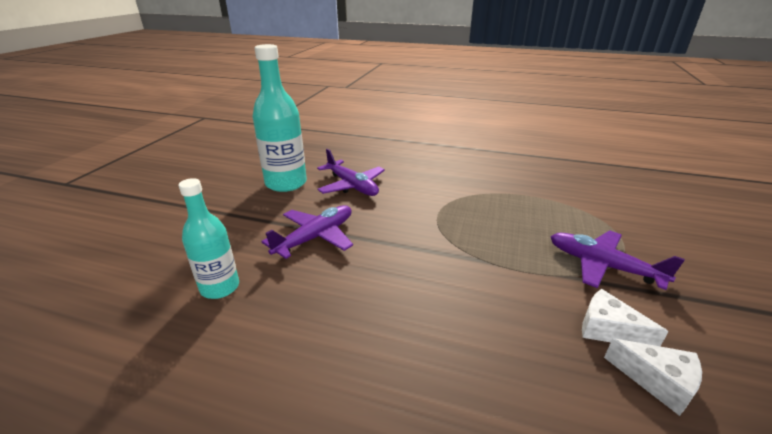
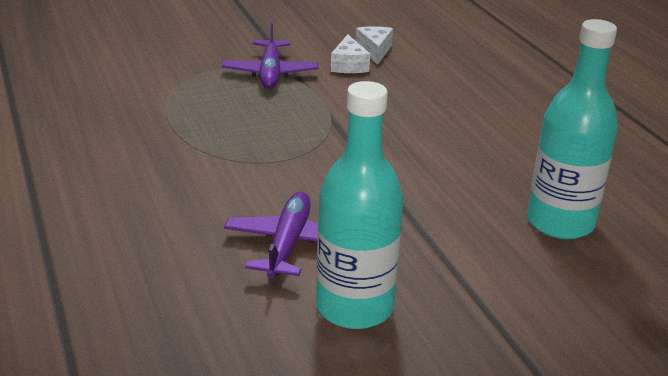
camera: 130 degrees left, 0 degrees up
(220, 287) = (560, 223): turquoise bottle -> turquoise bottle, size x1.60
(315, 237) = (426, 212): purple plane -> none

